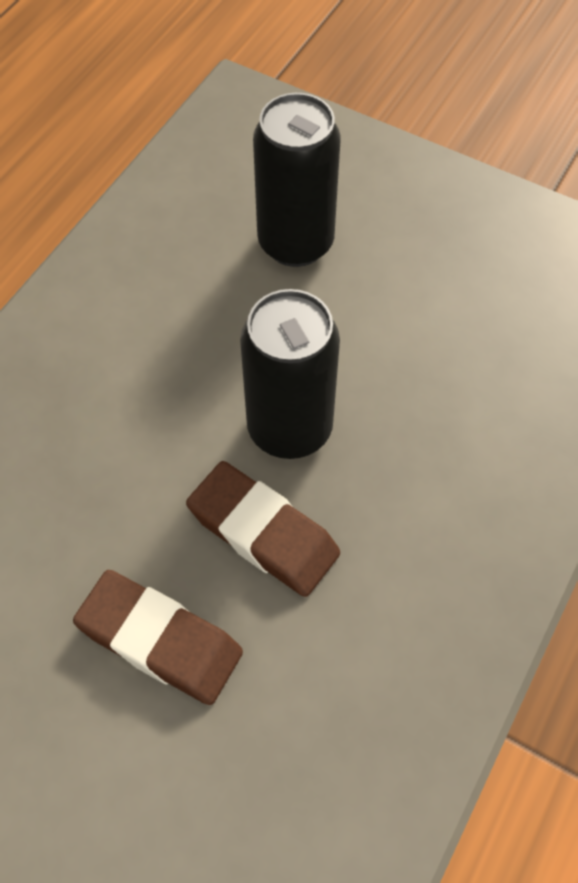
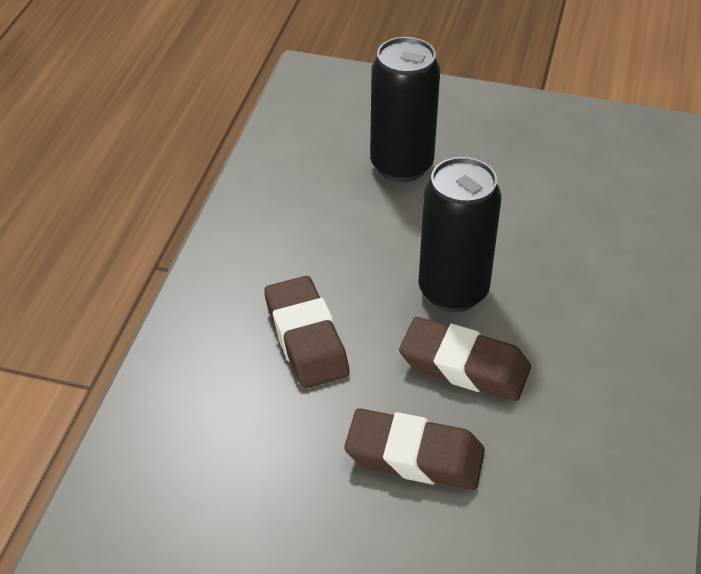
camera: 15 degrees left, 15 degrees down
(99, 452) = (306, 338): none -> brown eraser

